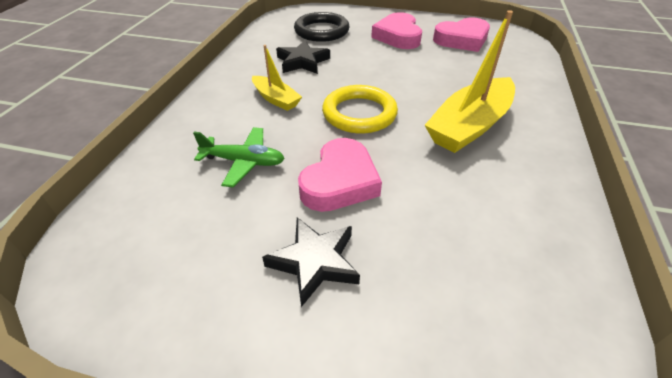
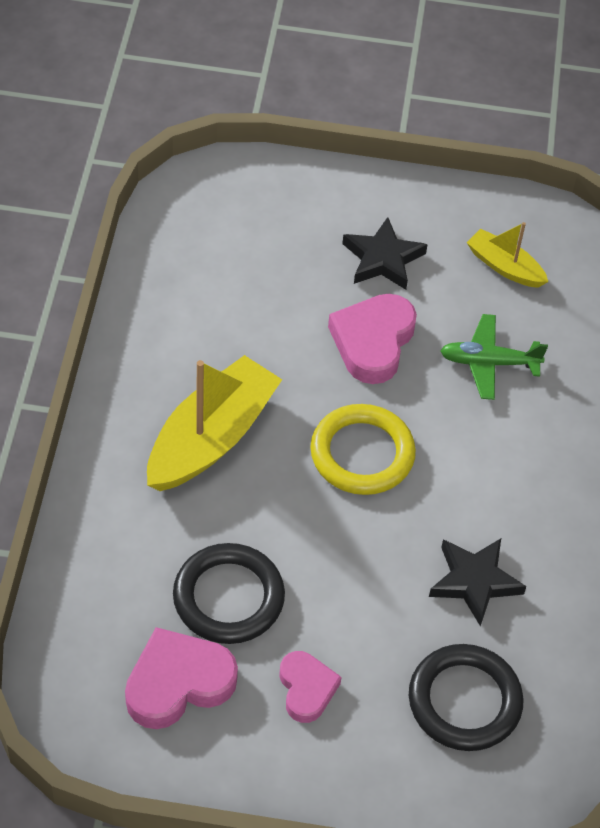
camera: 170 degrees right, 10 degrees up
(276, 99) = (488, 478): yellow boat -> yellow boat (504, 266)
(398, 36) = (306, 689): pink heart -> pink heart, size x0.63
(442, 62) = (228, 597): none -> black ring

